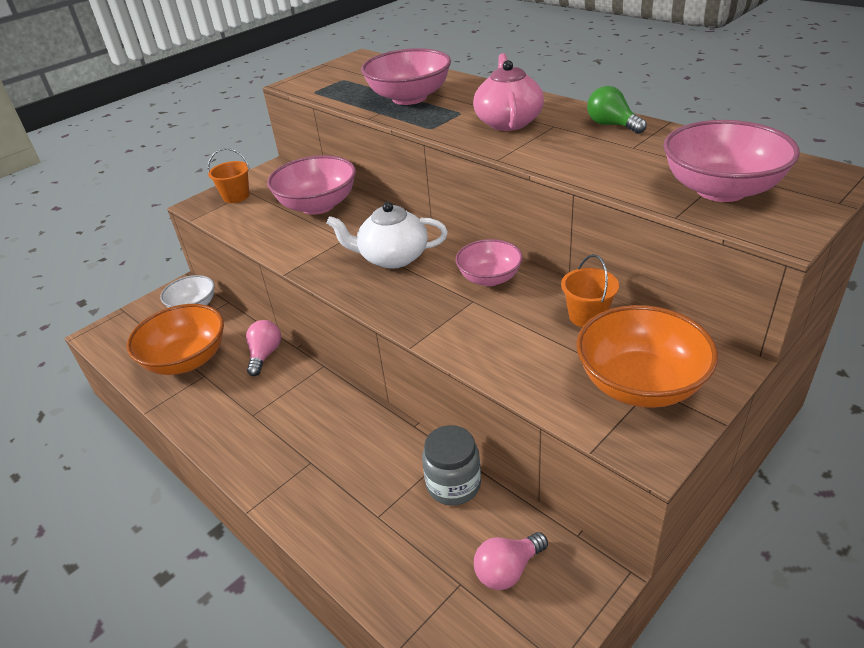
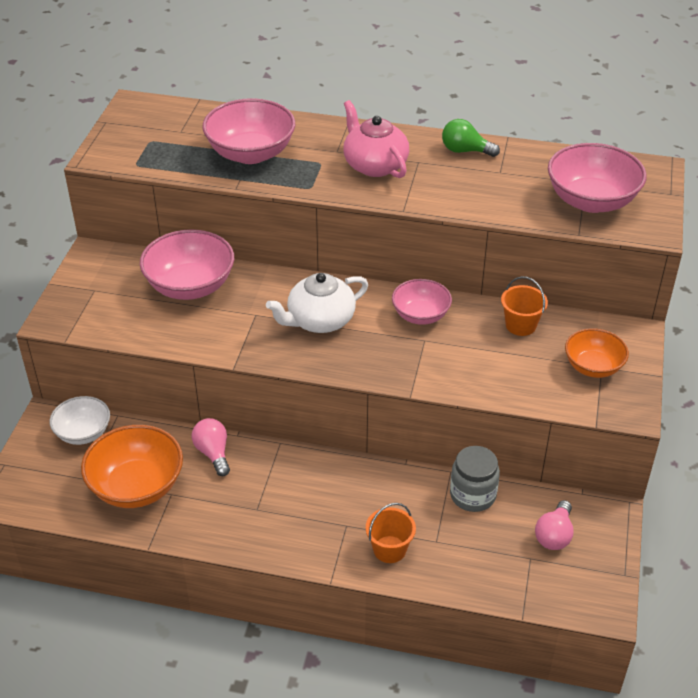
camera: 35 degrees left, 5 degrees up
(236, 196) = (86, 299): orange bucket -> orange bucket (389, 549)
(640, 384) = (593, 367): orange bowl -> orange bowl, size x0.62

